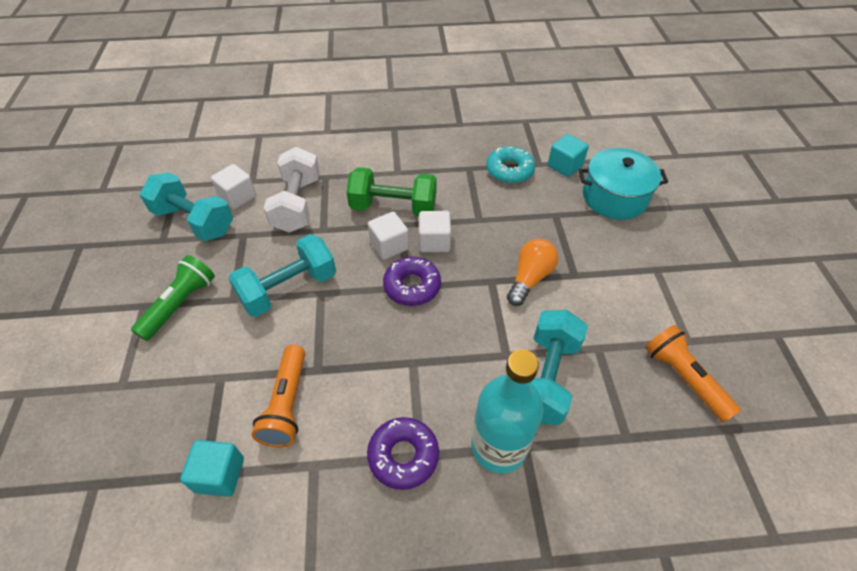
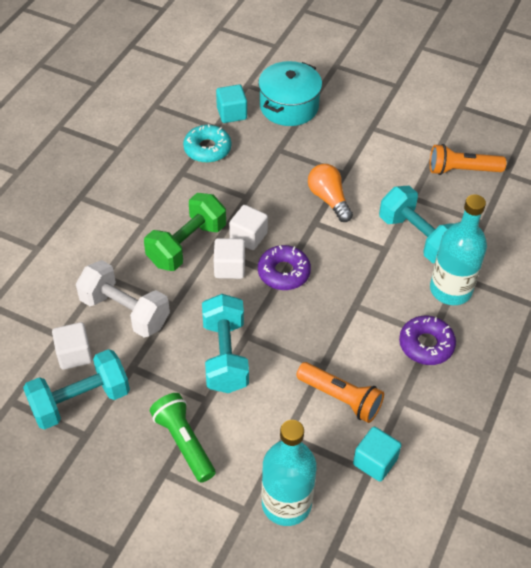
camera: 60 degrees left, 0 degrees up
(139, 415) = (286, 503): none -> turquoise bottle

